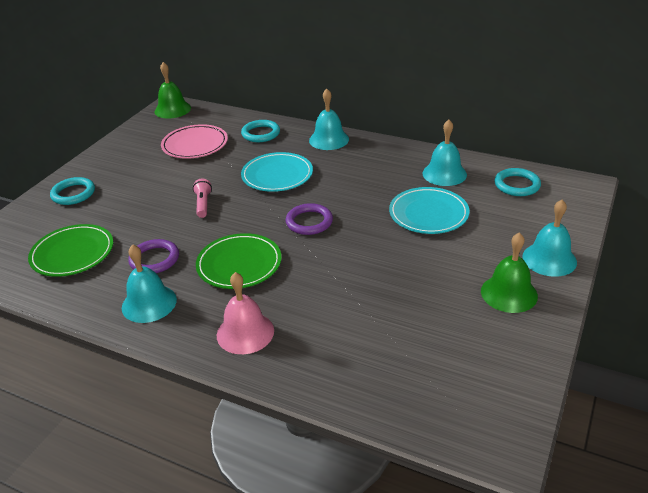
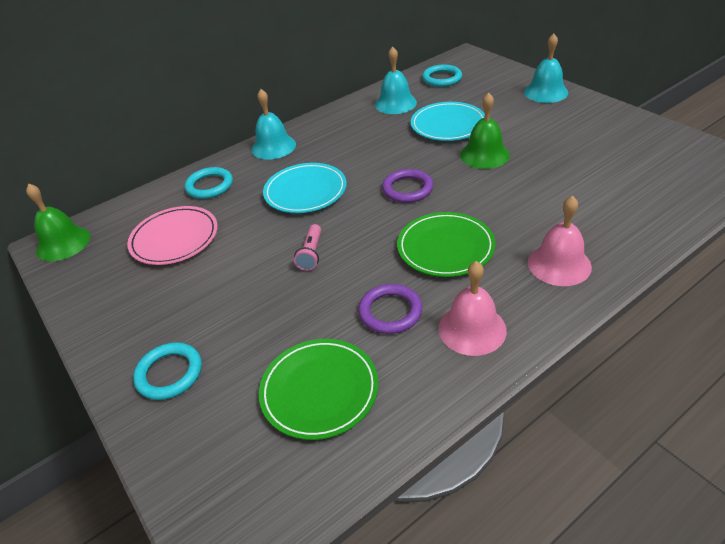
camera: 60 degrees left, 5 degrees up
(149, 303) = (472, 329): turquoise bell -> pink bell
(203, 204) = (311, 254): pink flashlight -> pink flashlight turned 105 degrees counterclockwise
(509, 293) = (576, 118): green bell -> green bell (484, 155)

